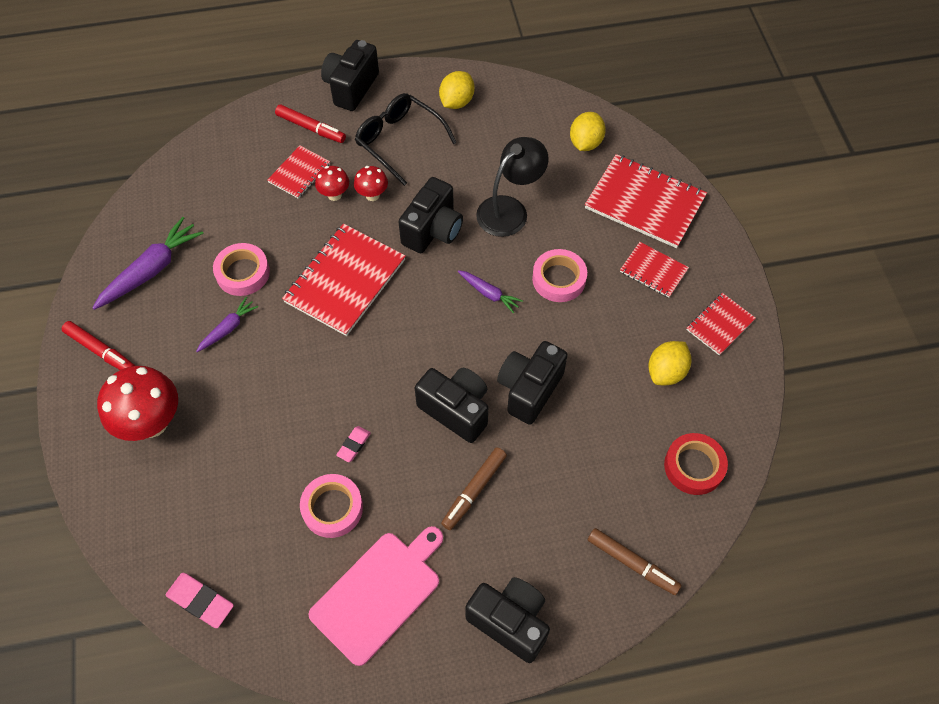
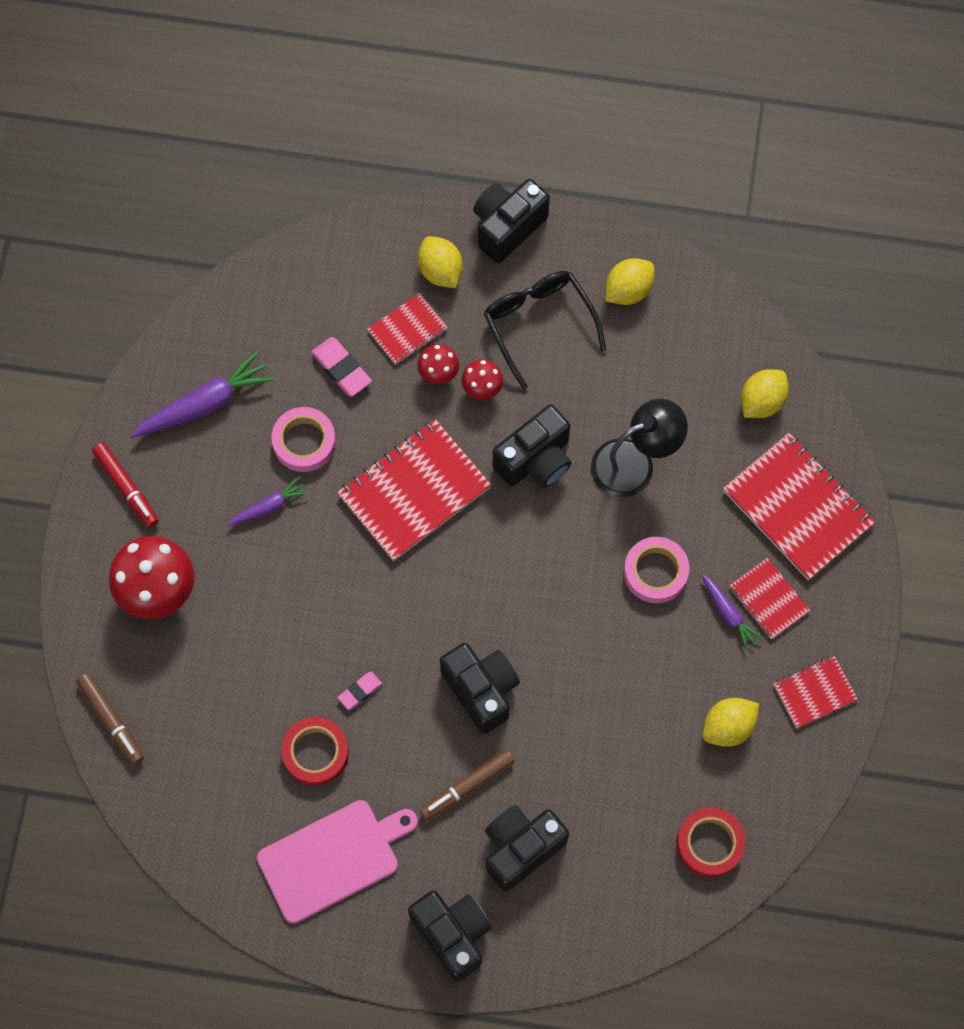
camera: 20 degrees right, 10 degrees up
(200, 601) = (157, 803): pink eraser -> pink eraser (341, 369)
(311, 128) = (440, 271): red marker -> yellow lemon
(332, 508) = (315, 752): pink tape -> red tape
(489, 293) = (569, 563): purple carrot -> purple carrot (728, 614)
(529, 389) = (569, 694): black camera -> black camera (521, 848)
(632, 564) = (599, 922): brown marker -> brown marker (111, 720)

